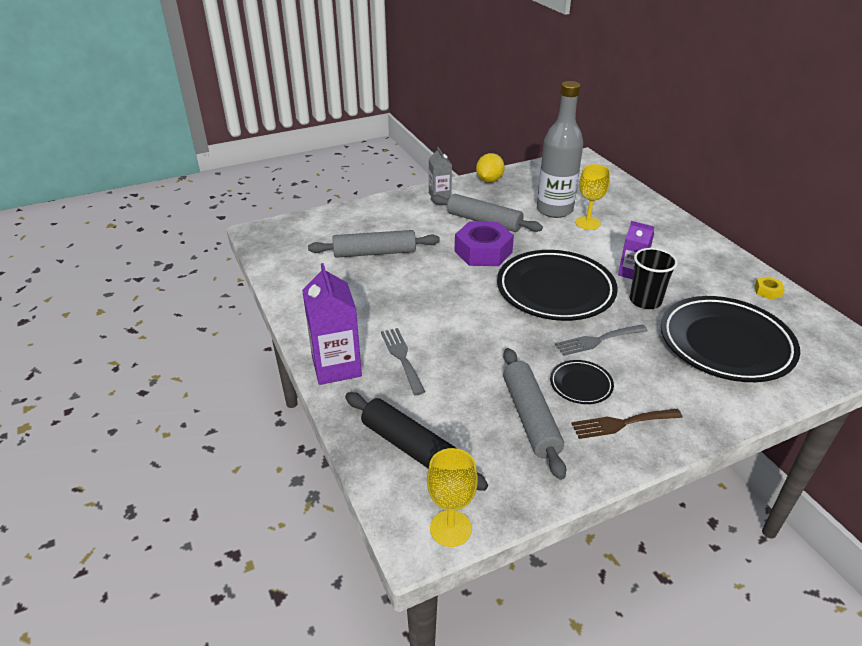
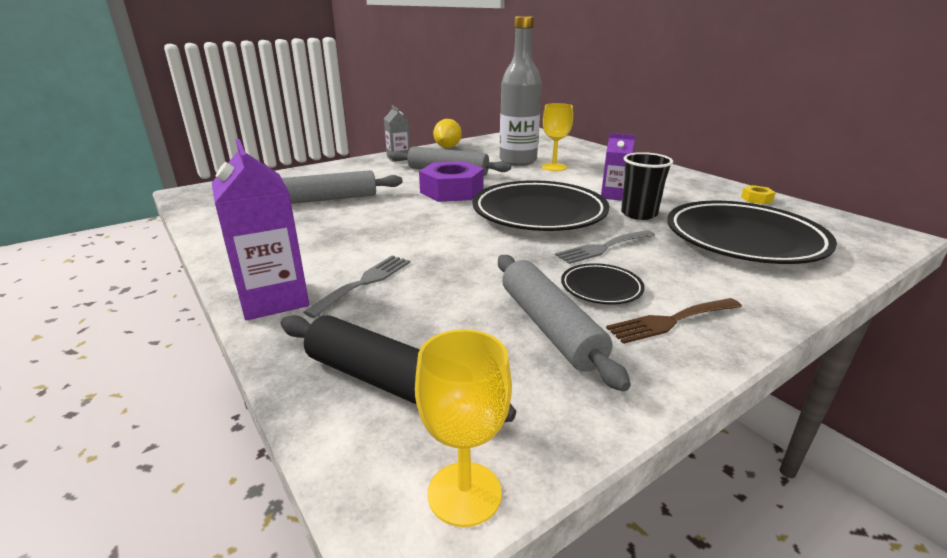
camera: 10 degrees left, 10 degrees down
(401, 357) = (365, 282): grey fork -> grey fork turned 60 degrees clockwise

